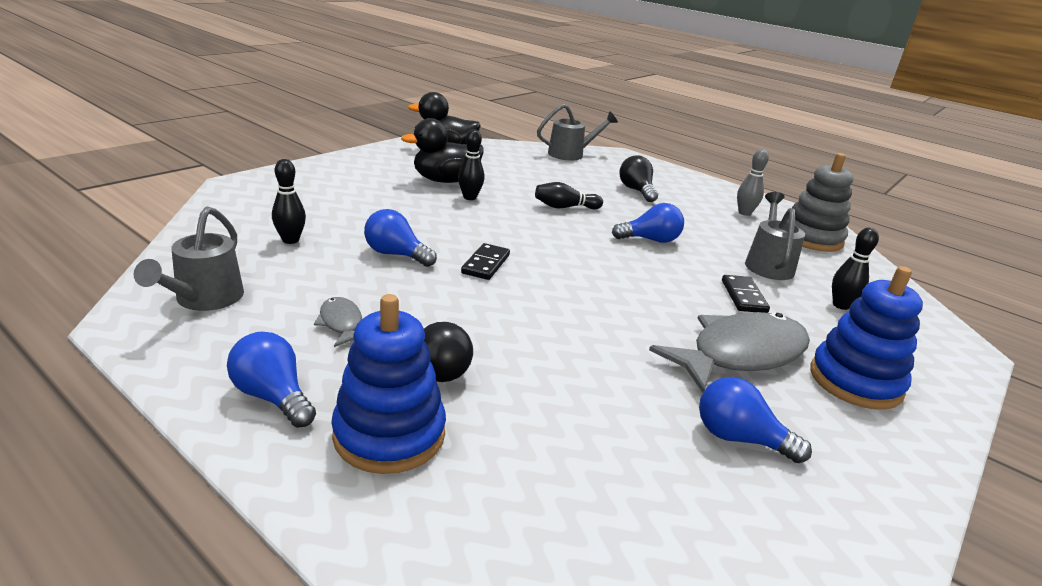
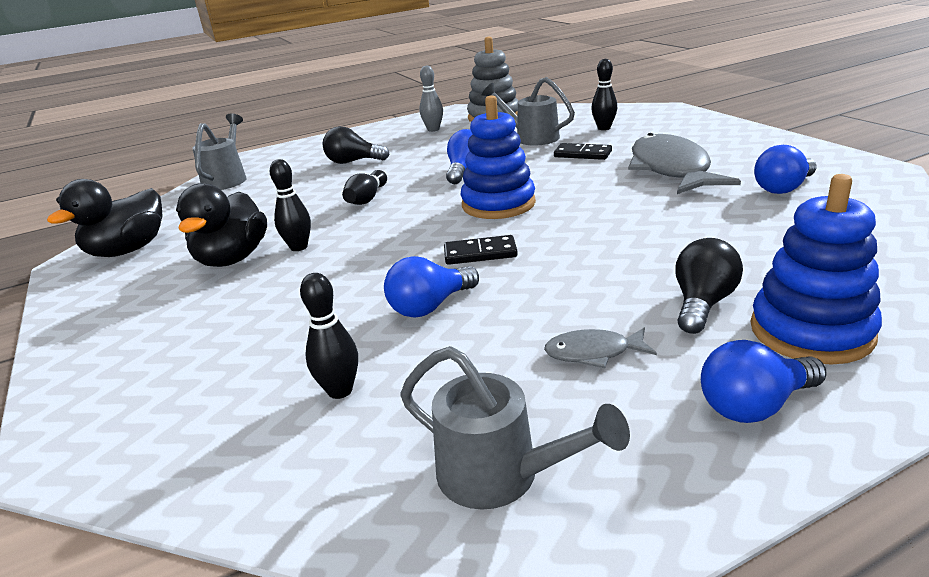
camera: 60 degrees left, 0 degrees up
(486, 264) = (480, 253): black domino -> black domino turned 45 degrees counterclockwise
(855, 381) = (707, 143): blue stacking toy -> blue stacking toy (498, 204)

